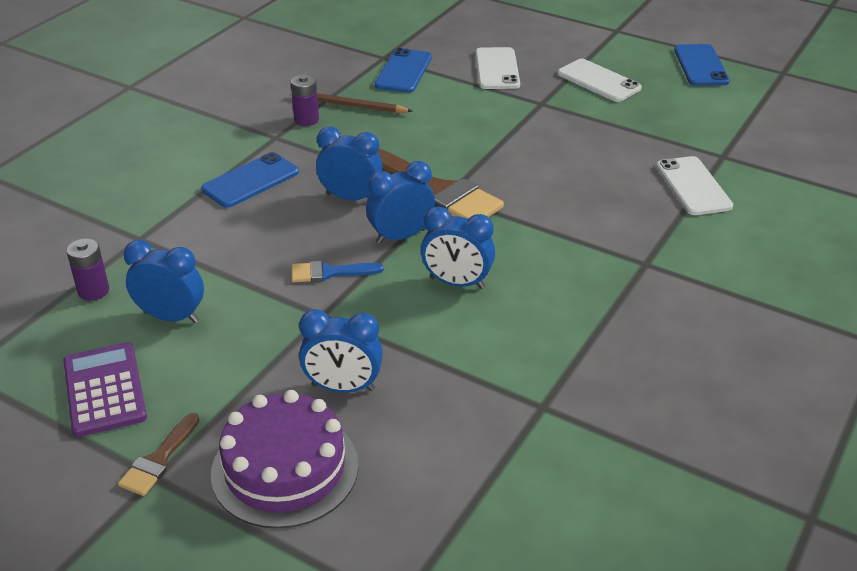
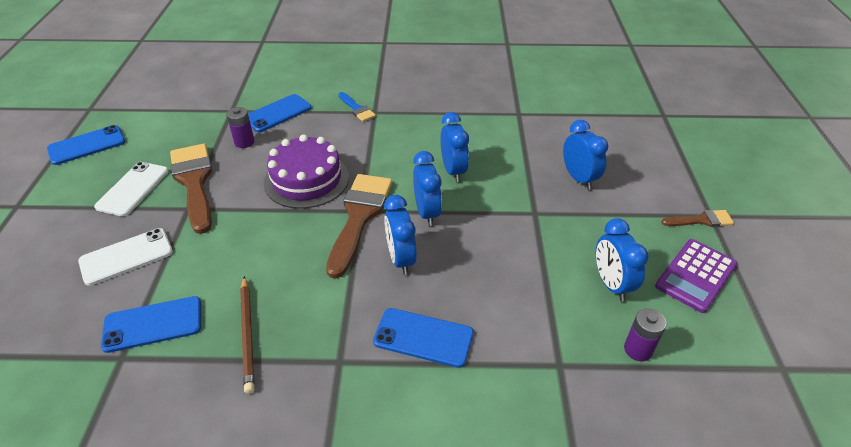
camera: 120 degrees left, 5 degrees up
(285, 469) = (648, 174): purple cake -> purple cake (306, 179)
(306, 120) = (293, 354): purple battery -> purple battery (244, 142)
(329, 272) = (494, 229): blue brush -> blue brush (357, 109)
(401, 236) = (427, 213): blue clock -> blue clock turned 135 degrees counterclockwise
(583, 112) = (194, 182): none -> brown brush
(693, 186) = (277, 113): white phone -> blue phone

